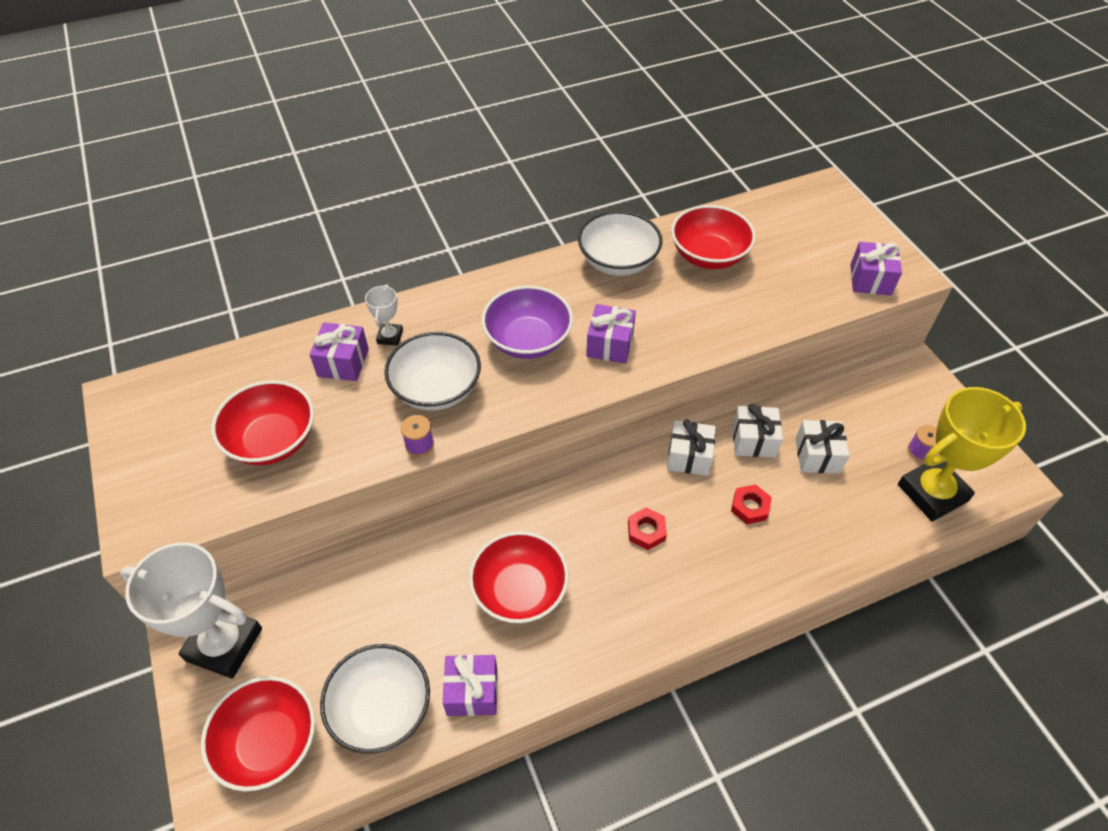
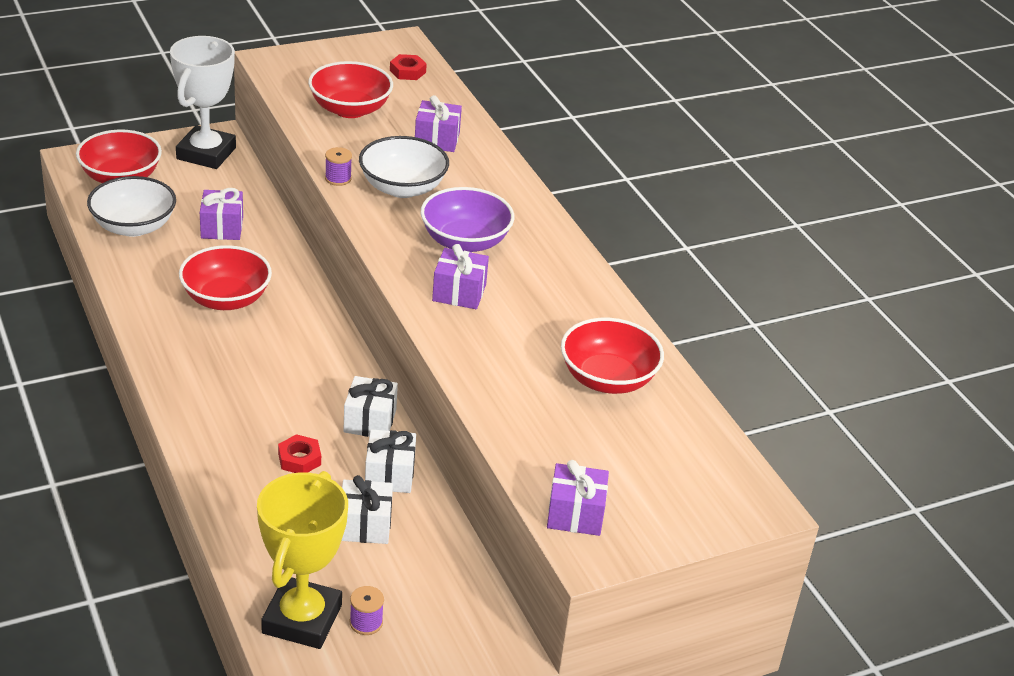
camera: 85 degrees right, 15 degrees down
(390, 336) = (470, 163): white trophy -> none
(472, 692) = (136, 270): purple gift -> purple gift (222, 228)
(618, 261) = (589, 308): white bowl -> none
(646, 531) = (279, 381): red nut -> red nut (407, 71)
(932, 493) = (302, 619): yellow trophy -> yellow trophy turned 45 degrees clockwise

